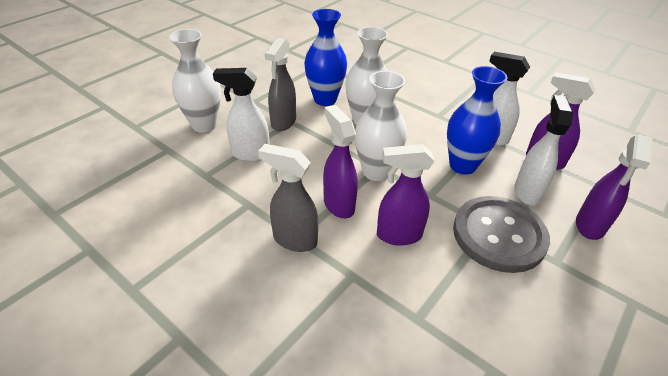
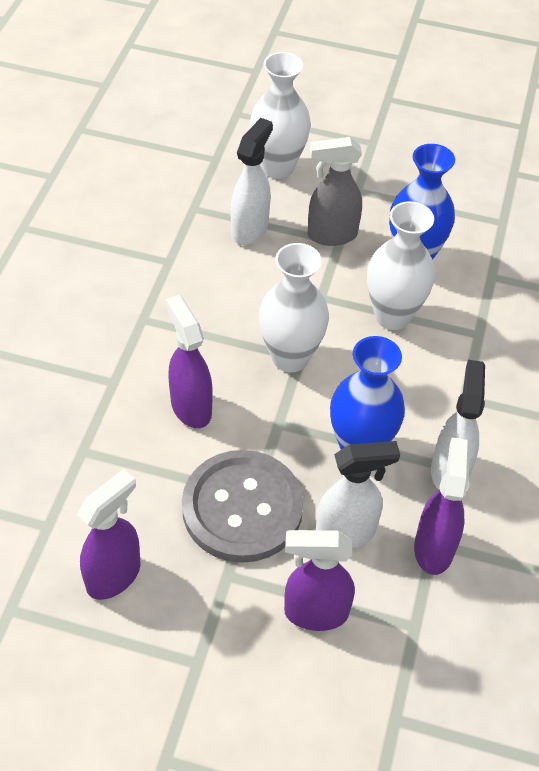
camera: 65 degrees right, 10 degrees up
(250, 154) = (250, 229): white spray bottle -> white spray bottle turned 45 degrees clockwise
(294, 240) = (137, 318): grey spray bottle -> none
(338, 204) = (211, 338): purple spray bottle -> purple spray bottle (114, 575)

